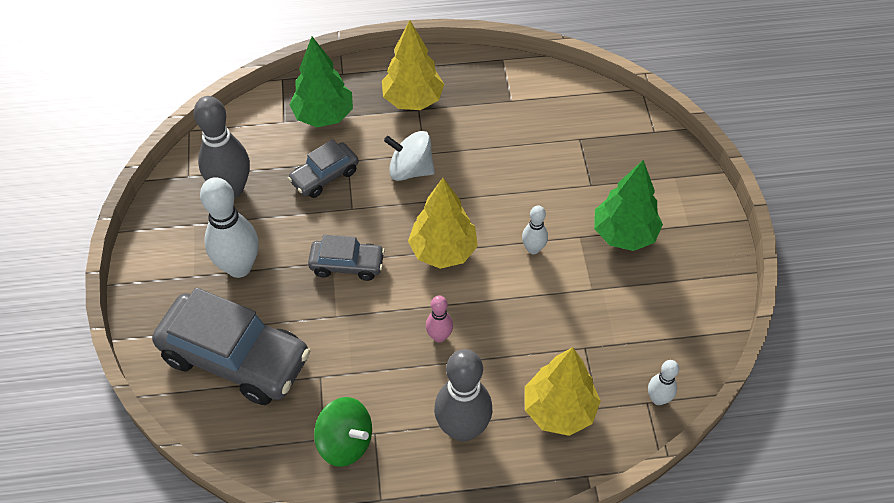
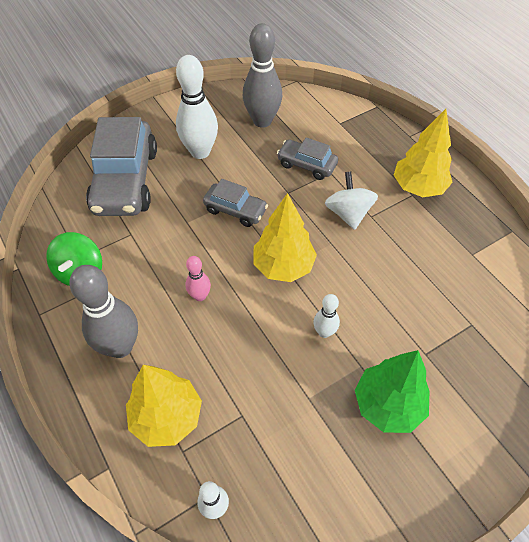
camera: 65 degrees right, 0 degrees up
(323, 116) = (361, 142): green tree -> none
(347, 264) = (235, 210): grey car -> grey car turned 45 degrees counterclockwise

